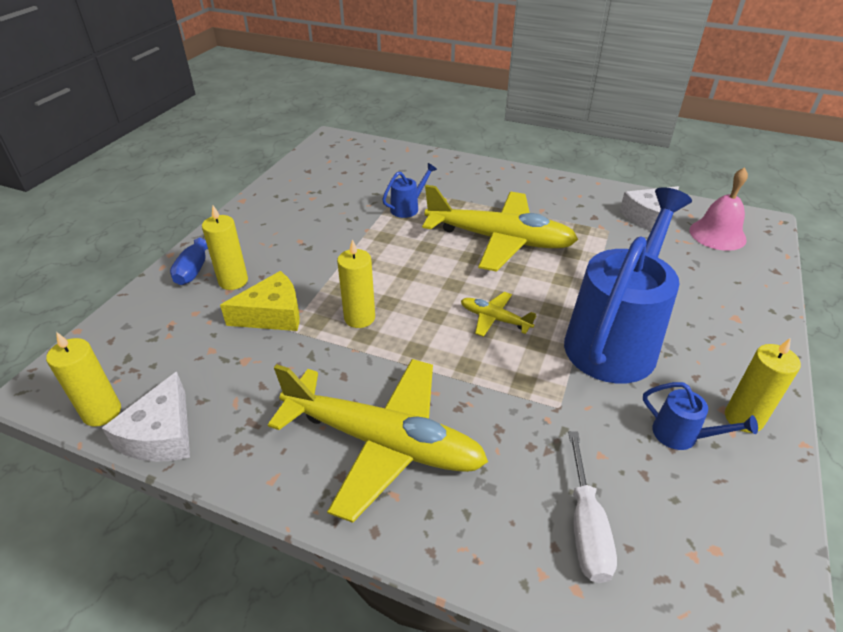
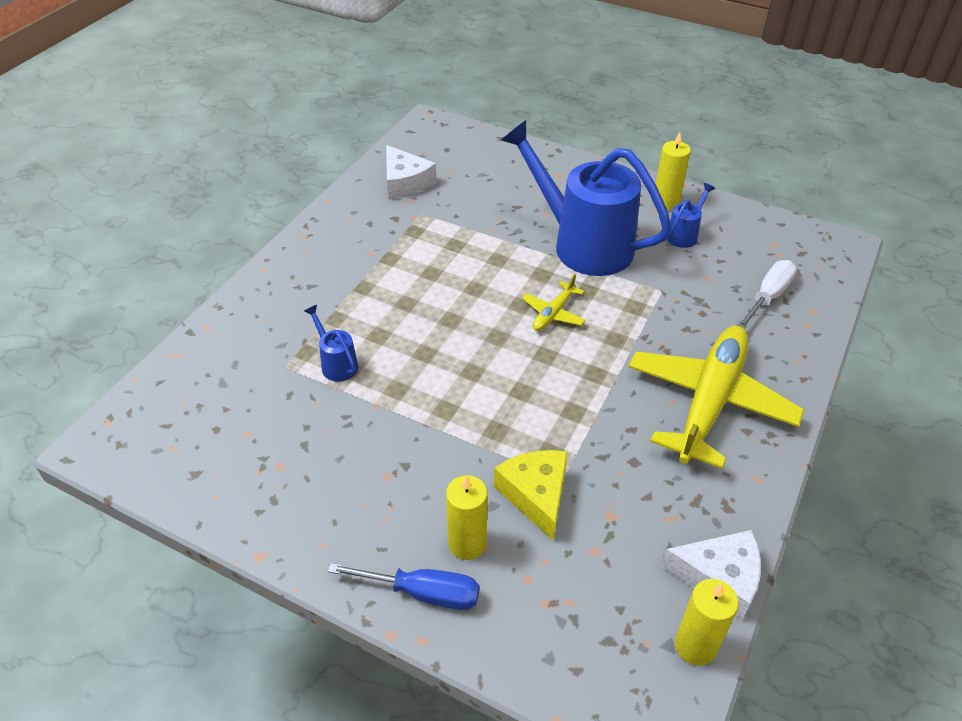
camera: 85 degrees left, 5 degrees up
(359, 318) = (546, 415): yellow candle -> none
(499, 240) = (423, 293): yellow plane -> none
(586, 526) = (767, 297): white screwdriver -> white screwdriver turned 60 degrees counterclockwise
(717, 234) = (442, 151): pink bell -> none

